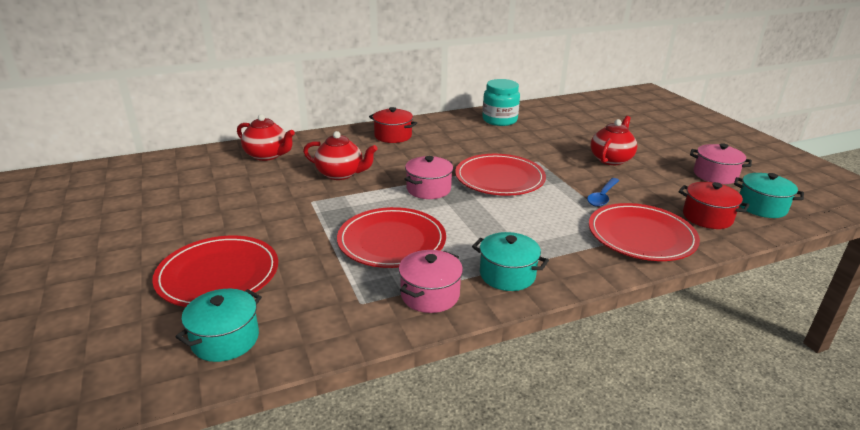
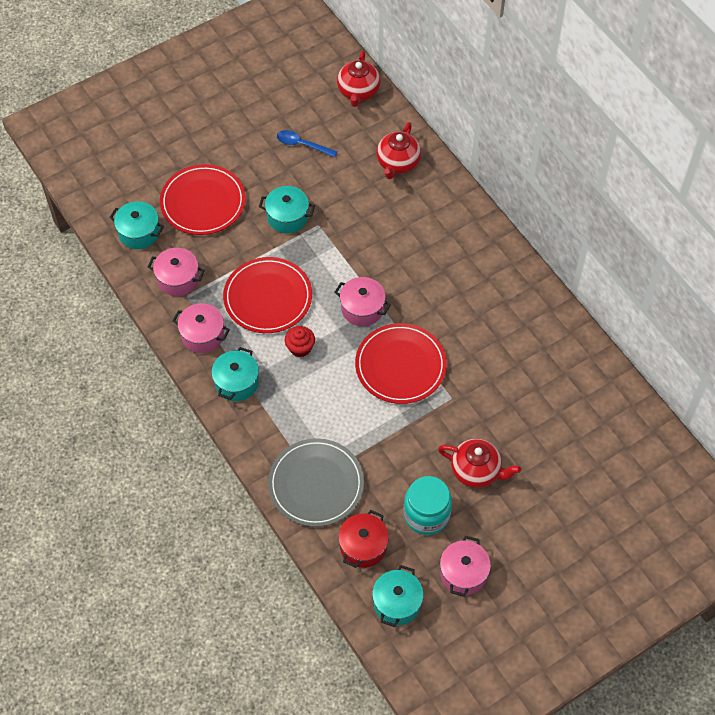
camera: 80 degrees right, 30 degrees up
(287, 217) = (287, 217): none -> turquoise pot
(330, 308) = (178, 279): none -> pink pot
(341, 174) = (374, 232): red teapot -> red teapot (358, 92)
(393, 136) = (476, 255): red pot -> none
(467, 227) = (300, 348): none -> red cupcake
(499, 120) = (558, 354): turquoise jar -> turquoise jar (426, 514)
(602, 197) = (383, 457): blue spoon -> blue spoon (302, 145)
(641, 235) = (316, 484): red plate -> grey plate

